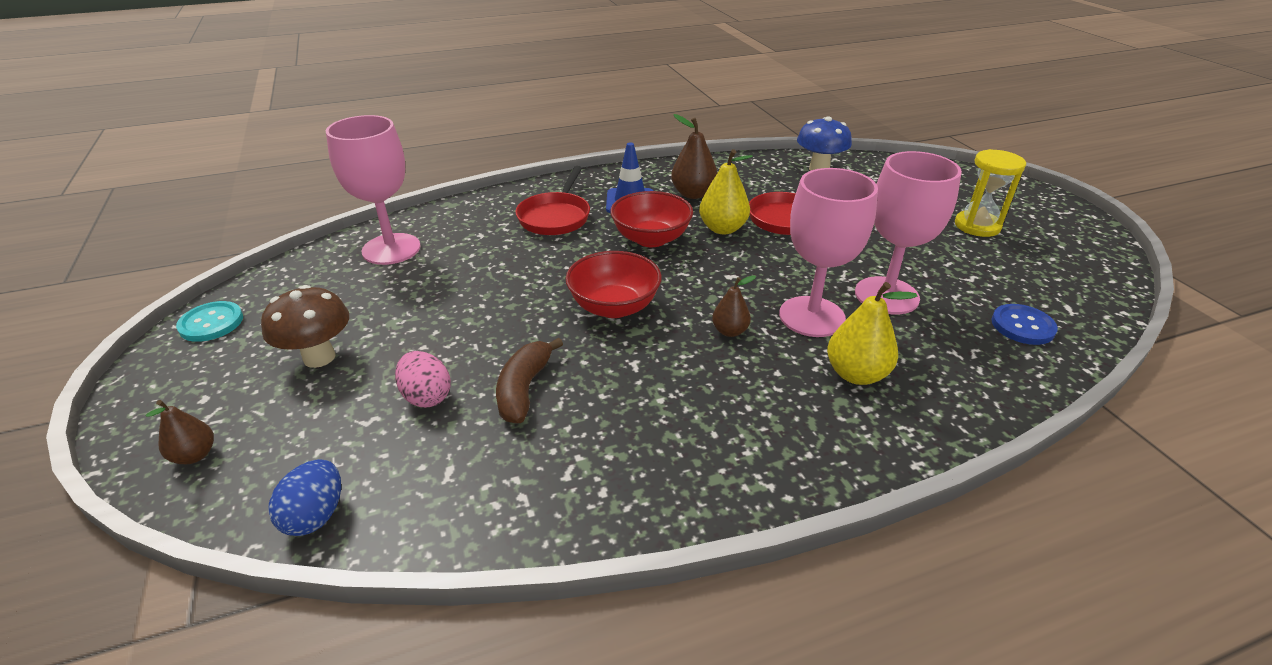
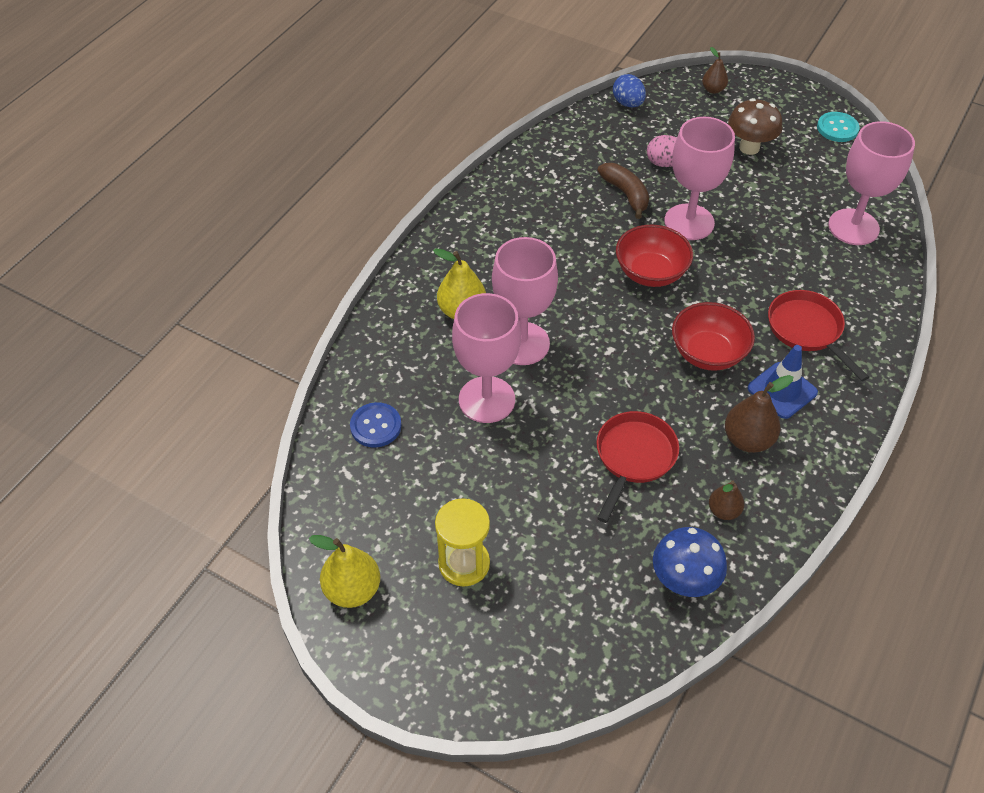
camera: 140 degrees right, 15 degrees up
(509, 326) = (689, 222): none -> pink goblet
(722, 229) = (670, 403): yellow pear -> yellow pear (352, 590)
(730, 331) = (561, 298): brown pear -> brown pear (723, 511)

